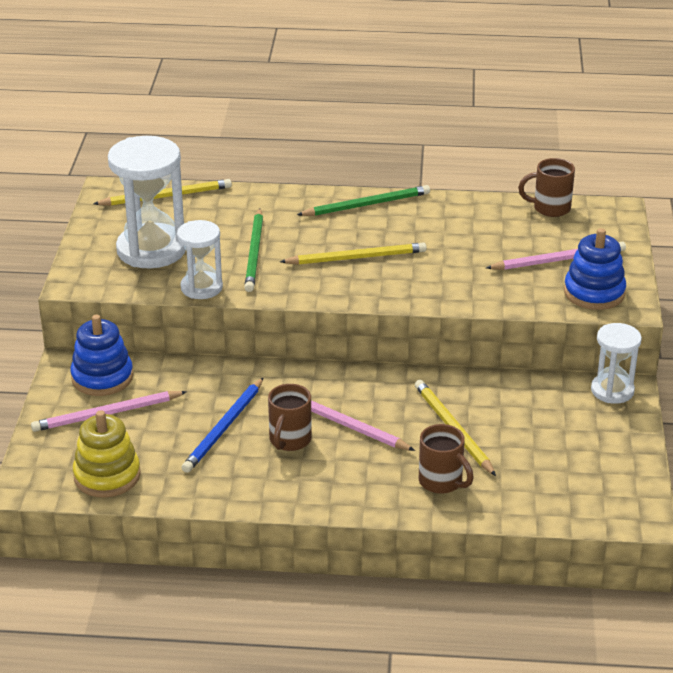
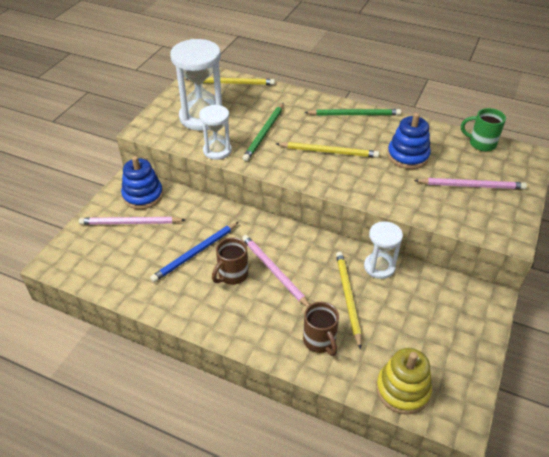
camera: 20 degrees right, 10 degrees up
(107, 476) = (103, 270): yellow stacking toy -> yellow stacking toy (402, 390)
(550, 208) = (481, 143): brown mug -> green mug
(594, 293) = (488, 219): blue stacking toy -> blue stacking toy (408, 156)
(612, 390) = (479, 296): white hourglass -> white hourglass (379, 267)

